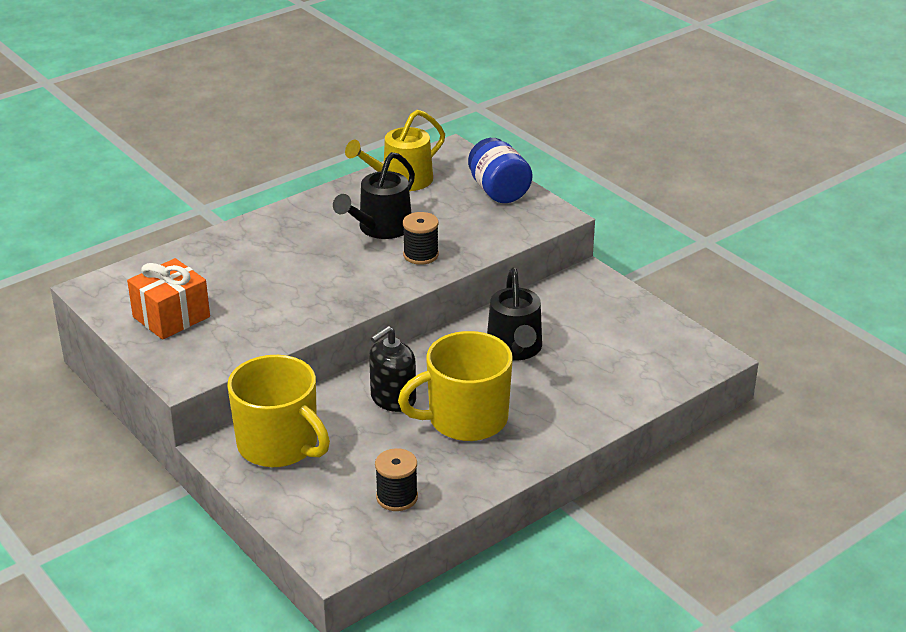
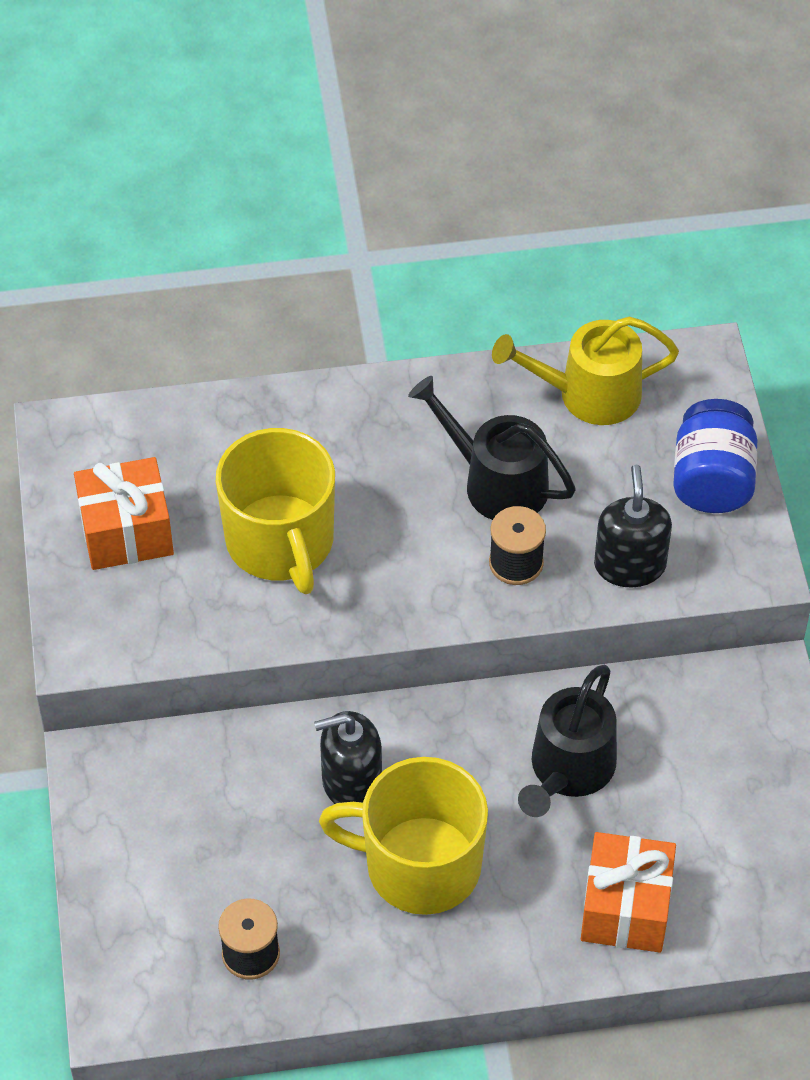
camera: 30 degrees right, 20 degrees up
(279, 445) = (165, 793): yellow mug -> yellow mug (280, 542)
(381, 228) = (496, 483): black watering can -> black watering can turned 60 degrees clockwise
(485, 236) = (629, 565): none -> black soap dispenser
(600, 393) = (625, 908): none -> orange gift

